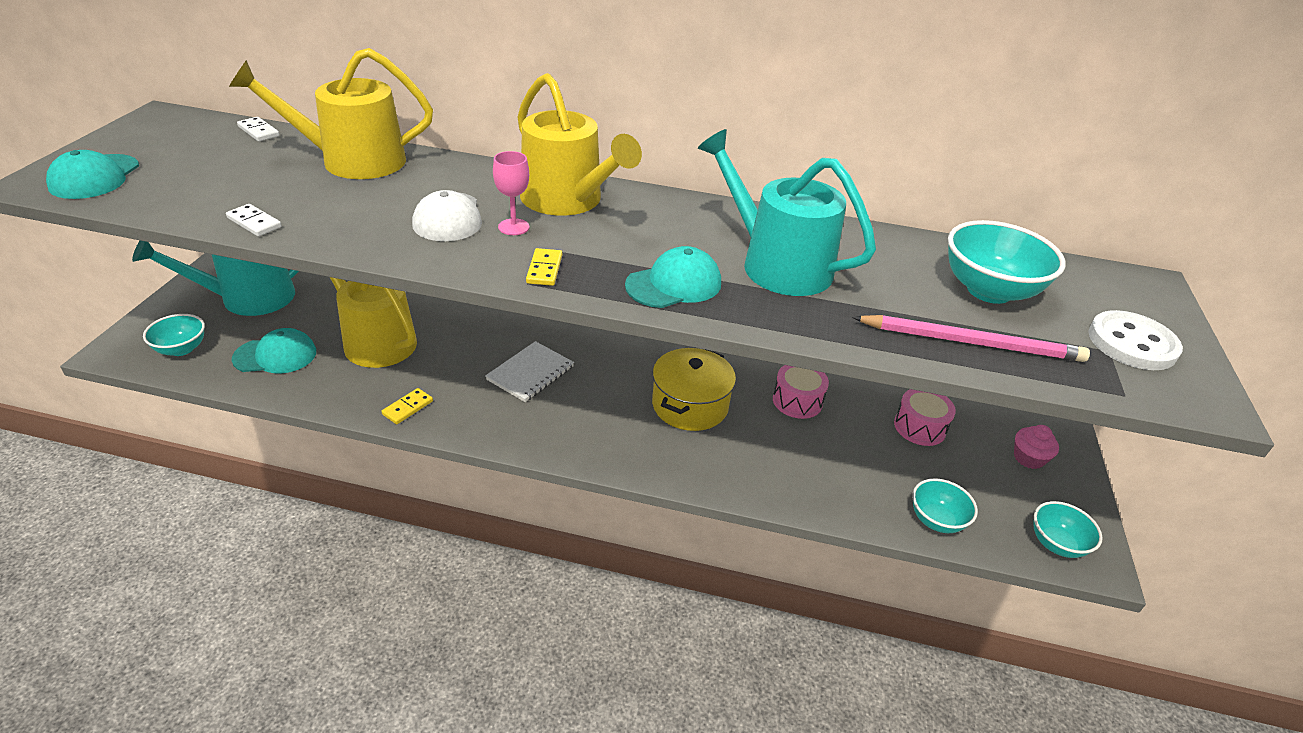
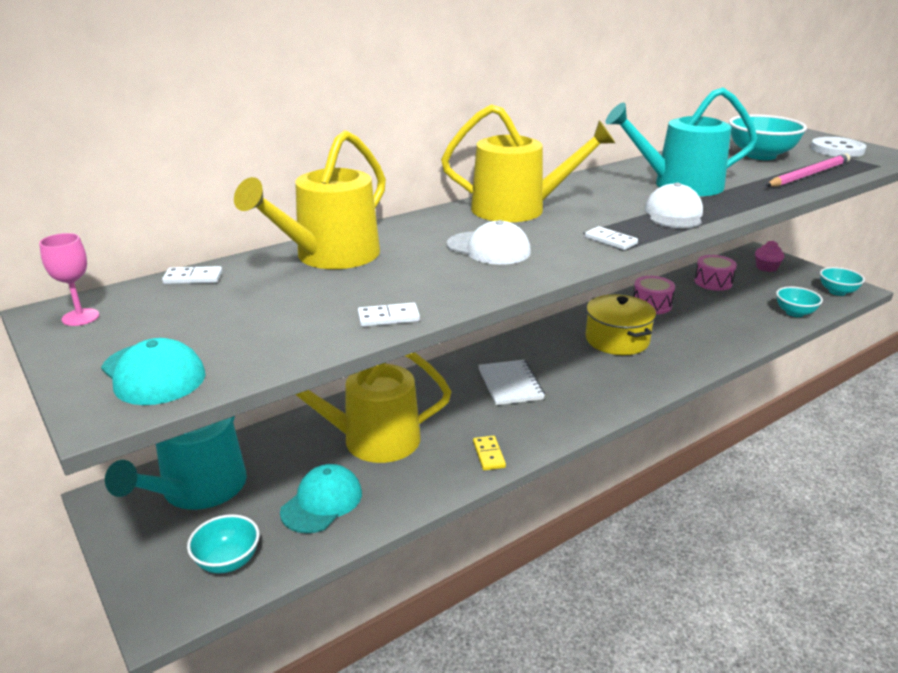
camera: 45 degrees left, 10 degrees down
(513, 227) = (535, 233): pink goblet -> pink goblet (80, 317)
(544, 269) = (610, 240): yellow domino -> white domino
(674, 284) = (674, 214): turquoise cap -> white cap

